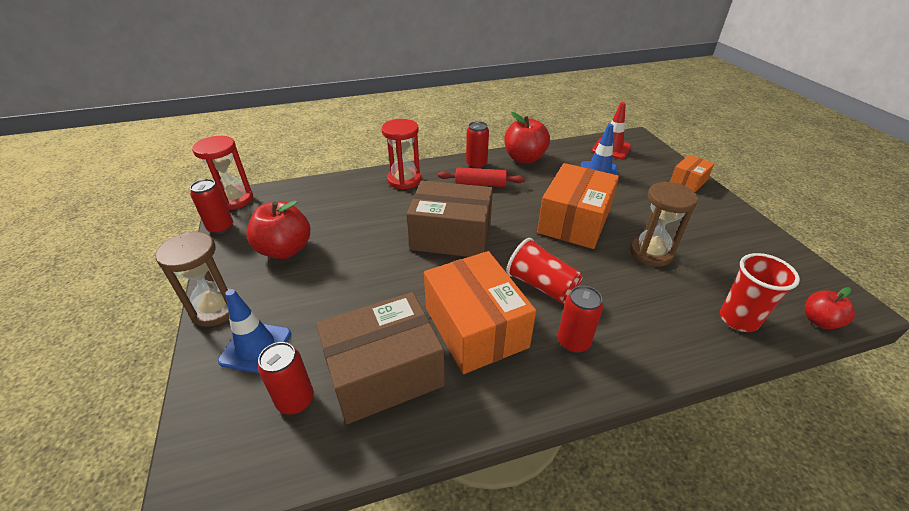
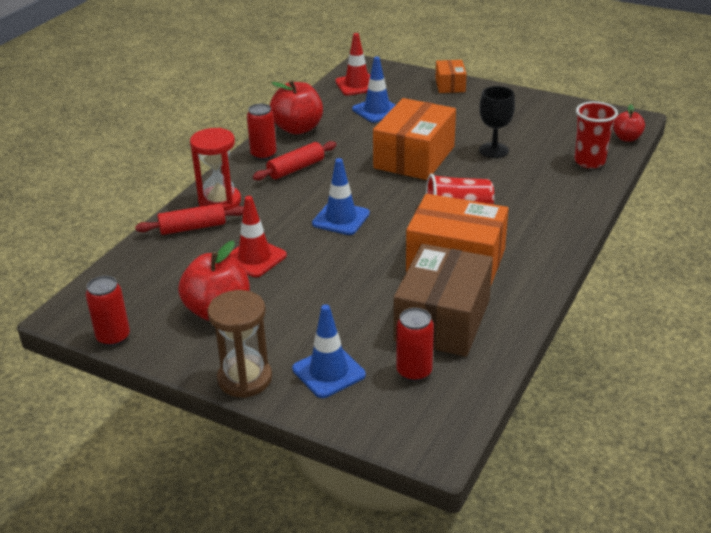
camera: 45 degrees left, 5 degrees down
(234, 199) = (72, 312): red hourglass -> none
(360, 228) = (254, 258): none -> red traffic cone
(365, 187) = (192, 227): none -> red rolling pin
(451, 236) = (341, 219): brown box -> blue traffic cone
(573, 342) = (523, 230): red can -> none
(574, 221) = (414, 157): orange box -> orange box turned 45 degrees clockwise
(651, 253) = (494, 150): brown hourglass -> black goblet

